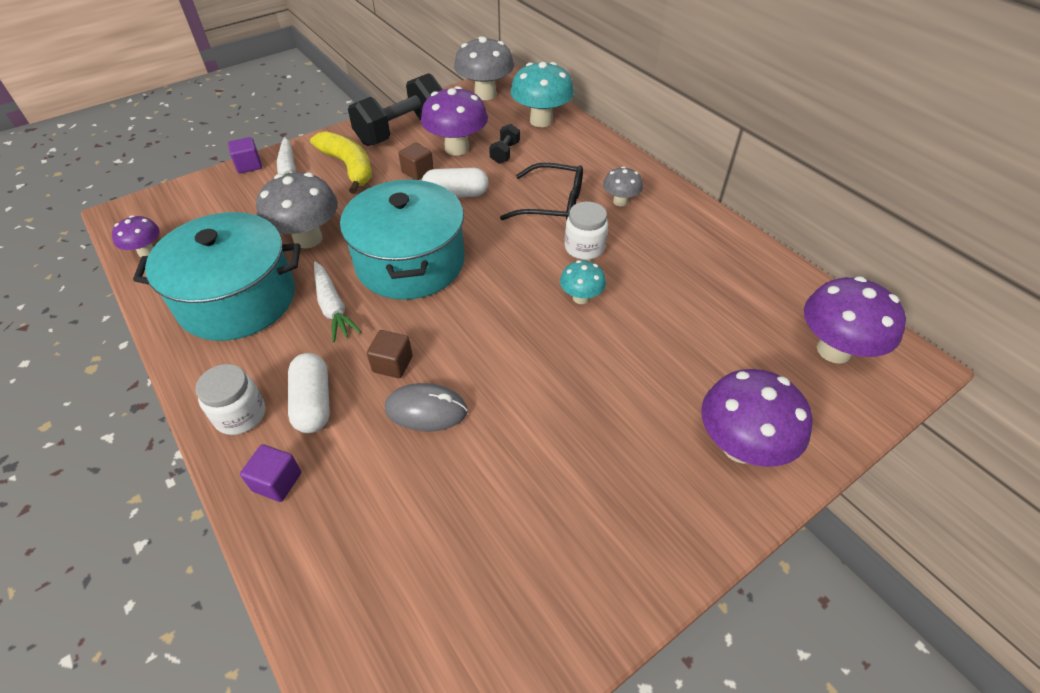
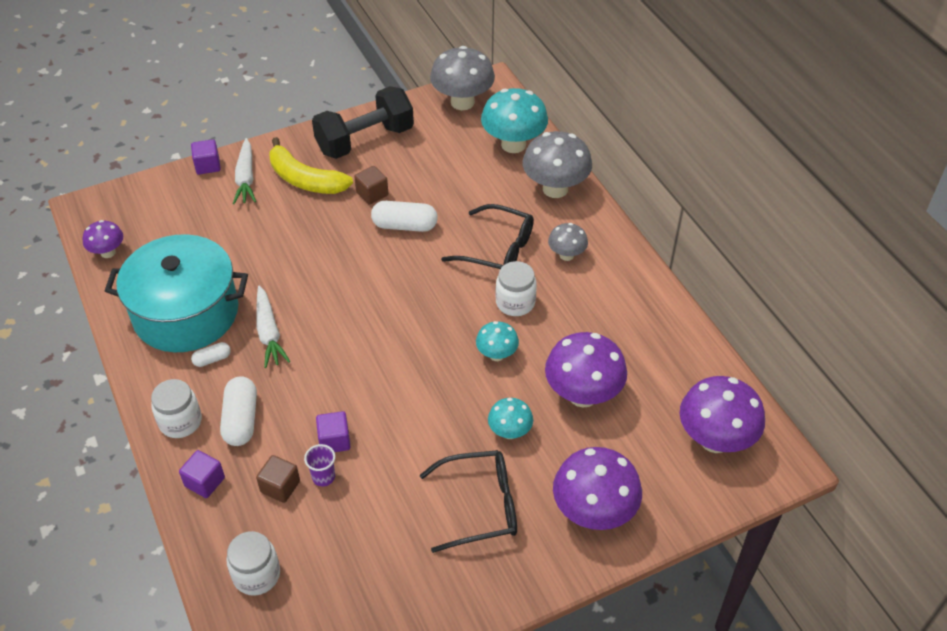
camera: 10 degrees right, 0 degrees up
(272, 342) = (212, 359): none -> white capsule
(308, 239) = (255, 258): grey mushroom -> grey mushroom (555, 189)
(349, 167) = (305, 179): yellow banana -> yellow banana turned 150 degrees clockwise
(358, 592) = (256, 575): none -> white jar
(392, 364) = (313, 395): brown cube -> brown cube (280, 487)
(410, 262) = (346, 296): turquoise pot -> none
(421, 454) = (323, 477): none -> purple cup
(426, 410) = (334, 440): grey mouse -> purple cube
(457, 148) = (417, 170): purple mushroom -> purple mushroom (582, 395)
(505, 153) = (465, 181): black dumbbell -> none
(612, 459) = (480, 506): none -> black glasses
(619, 373) = (509, 432): none -> turquoise mushroom

